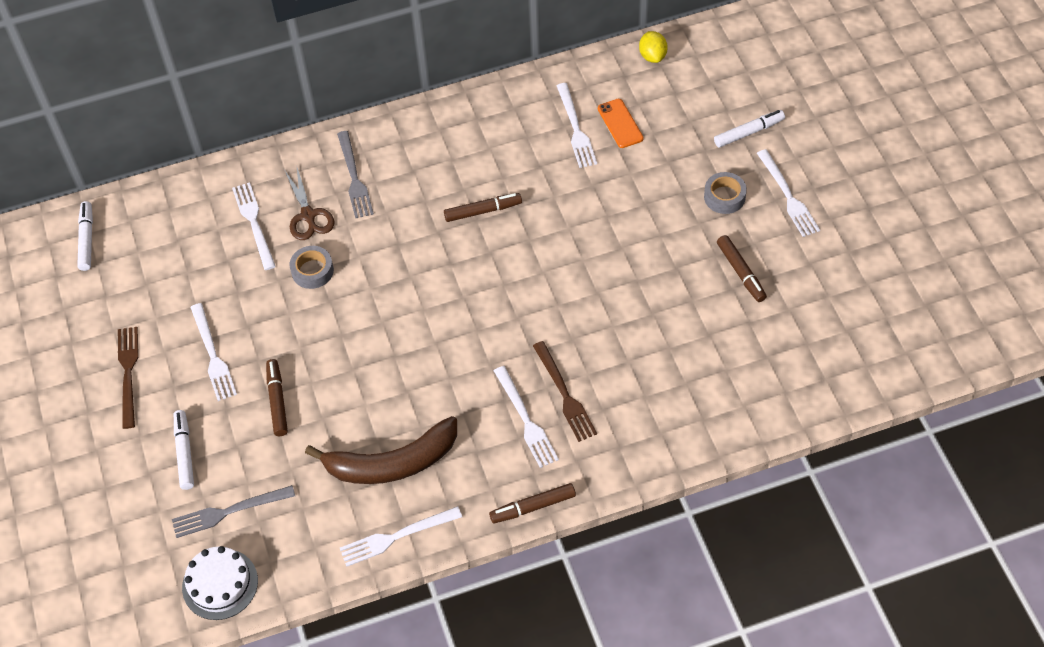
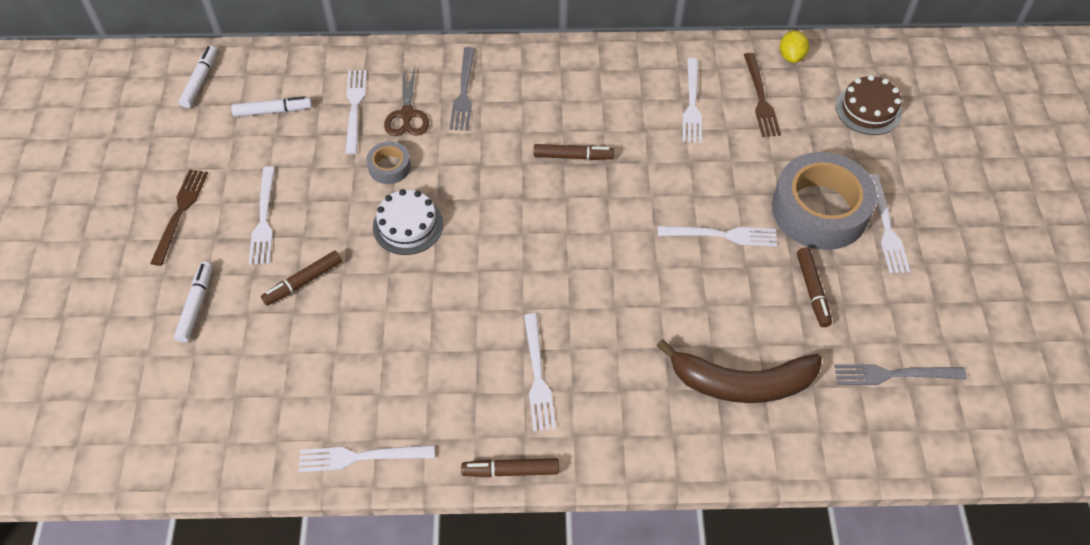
camera: 15 degrees right, 0 degrees up
(220, 584) = (170, 449): white cake -> white cake (408, 225)
(229, 511) = (211, 377): grey fork -> grey fork (894, 374)
(277, 401) = (304, 282): brown marker -> brown marker turned 135 degrees counterclockwise
(392, 463) = (388, 378): brown banana -> brown banana (742, 383)
(564, 394) = (586, 361): brown fork -> brown fork (760, 98)
(620, 123) = (737, 111): orange phone -> none
(644, 246) = (721, 235): none -> white fork
(724, 197) = (819, 210): grey tape -> grey tape, size x2.19
(739, 89) = (868, 109): none -> brown cake
(748, 132) = (864, 154): white marker -> white marker (272, 111)

